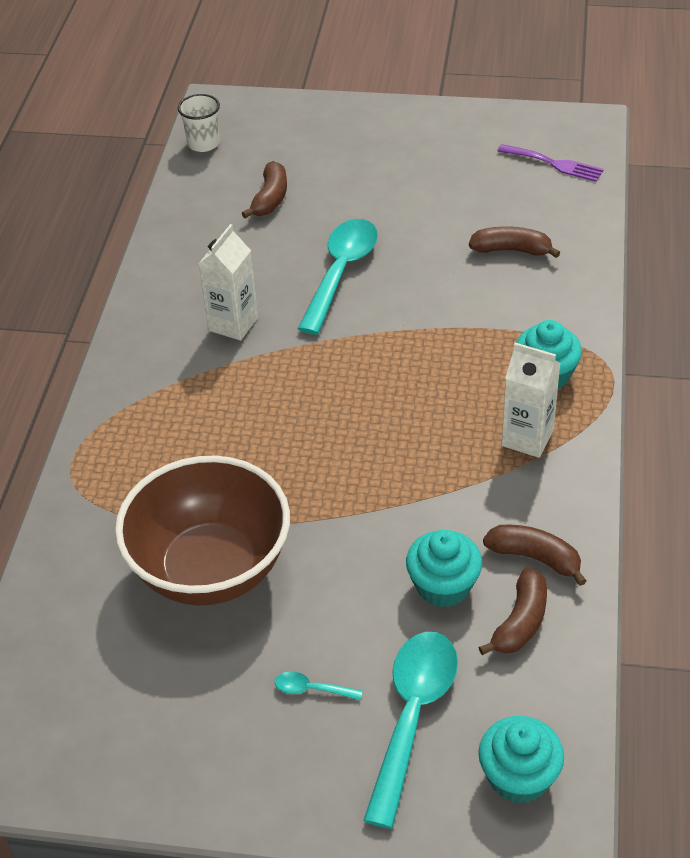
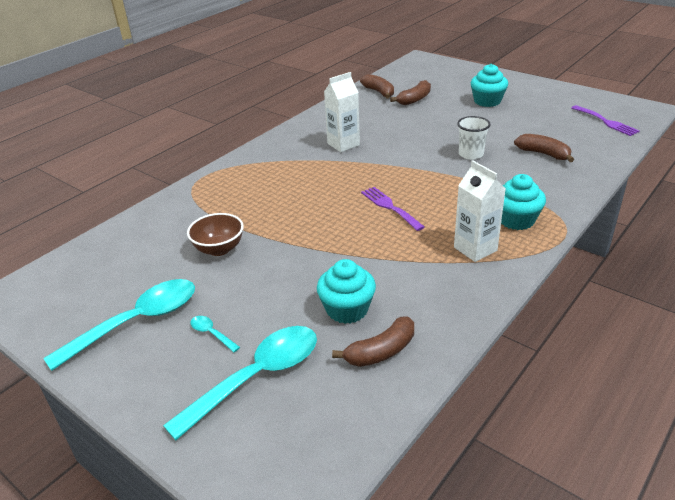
camera: 30 degrees right, 10 degrees down
(203, 144) = (399, 71): white cup -> white cup (471, 154)
(211, 569) = (219, 249): brown bowl -> brown bowl, size x0.48
(341, 272) = (425, 138): turquoise spoon -> turquoise spoon (137, 322)
(380, 412) = (389, 207): none -> purple fork
(518, 777) = (293, 451): turquoise cupcake -> turquoise cupcake (487, 101)
(535, 558) = (424, 317): brown banana -> brown banana (379, 92)

